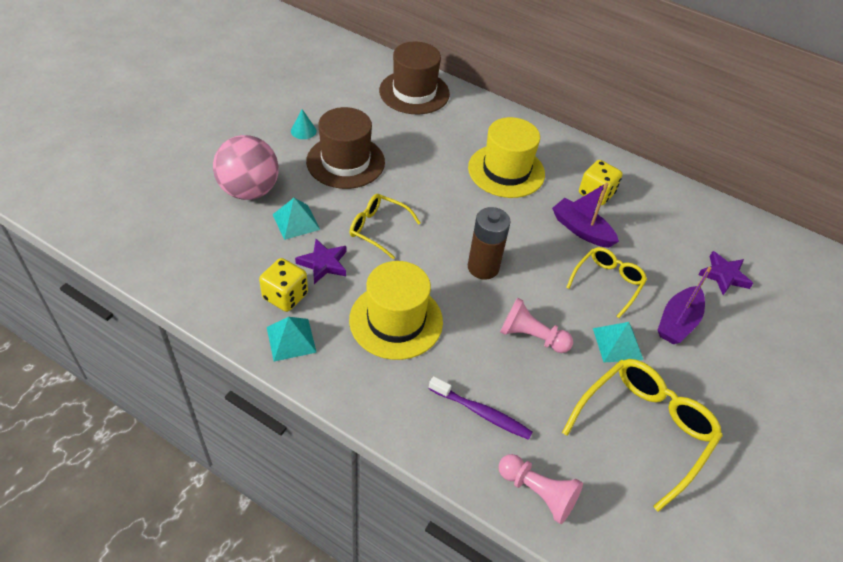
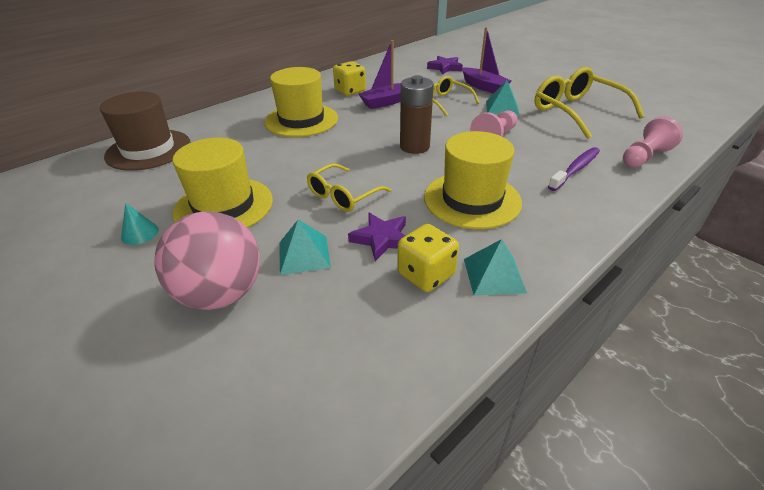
camera: 70 degrees left, 10 degrees down
(345, 162) = (224, 206): brown hat -> yellow hat

